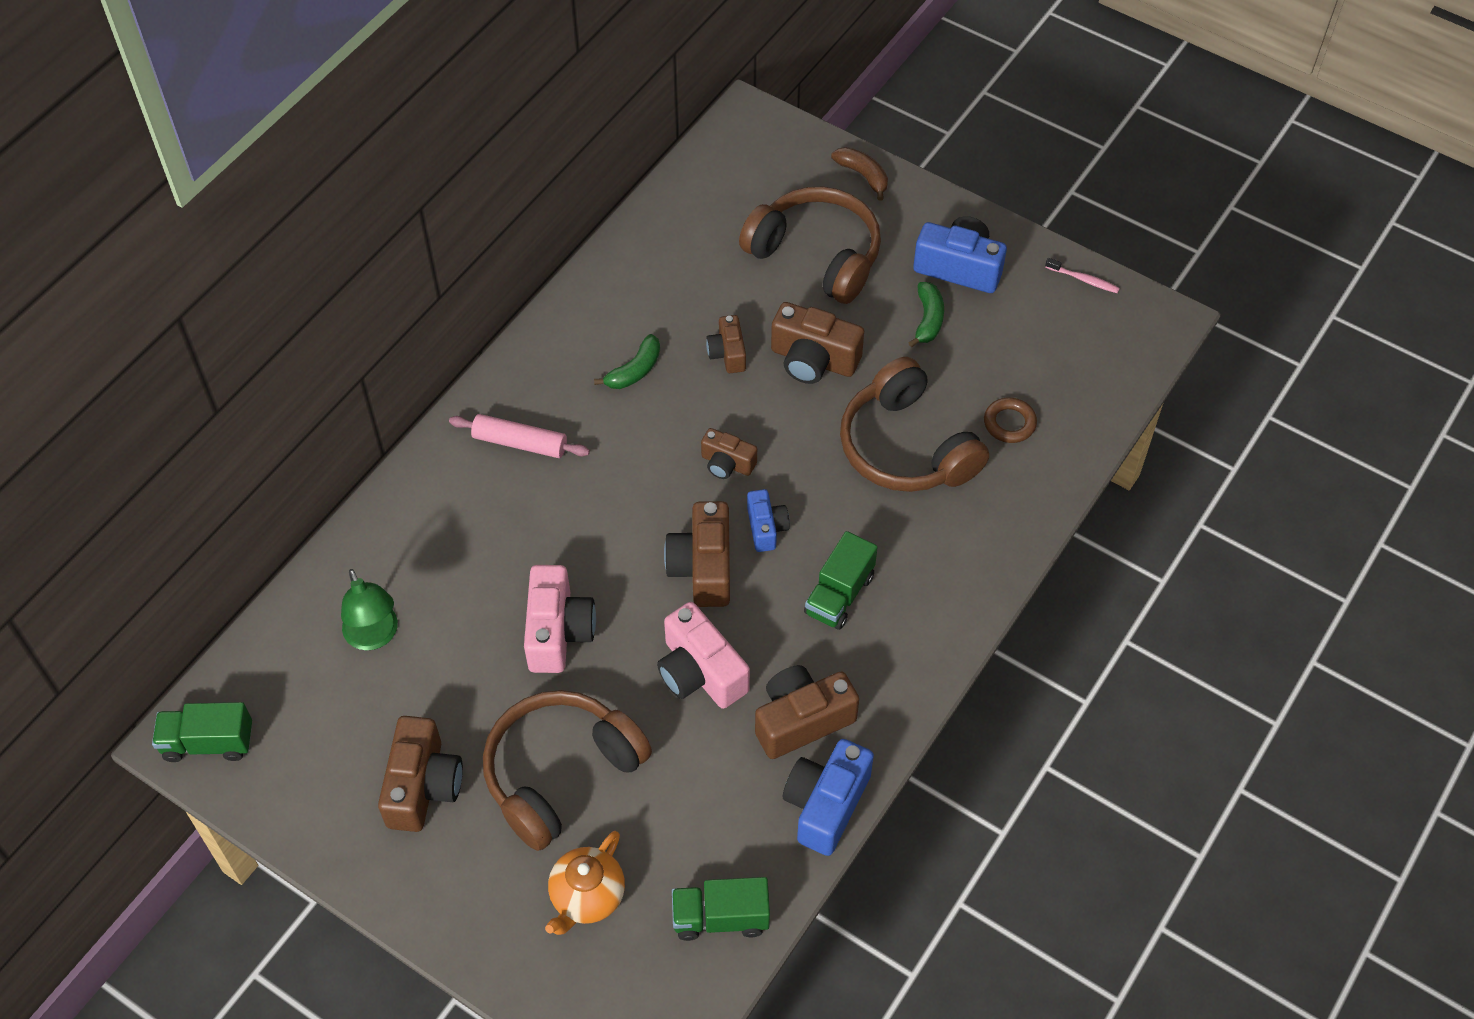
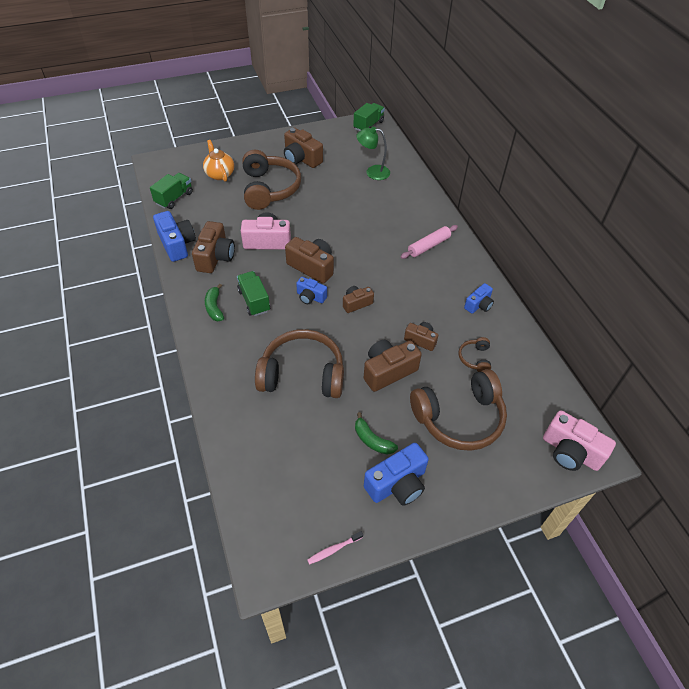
camera: 125 degrees right, 5 degrees down
(558, 631) = (326, 214): pink camera -> pink camera (570, 452)
(601, 322) = (478, 305): none -> blue camera
(635, 370) = (438, 301): green banana -> green banana (214, 307)
(707, 282) = (475, 358): none -> brown headphones
(863, 175) = (508, 485): brown banana -> none
(1009, 423) = (274, 428): brown ring -> none

